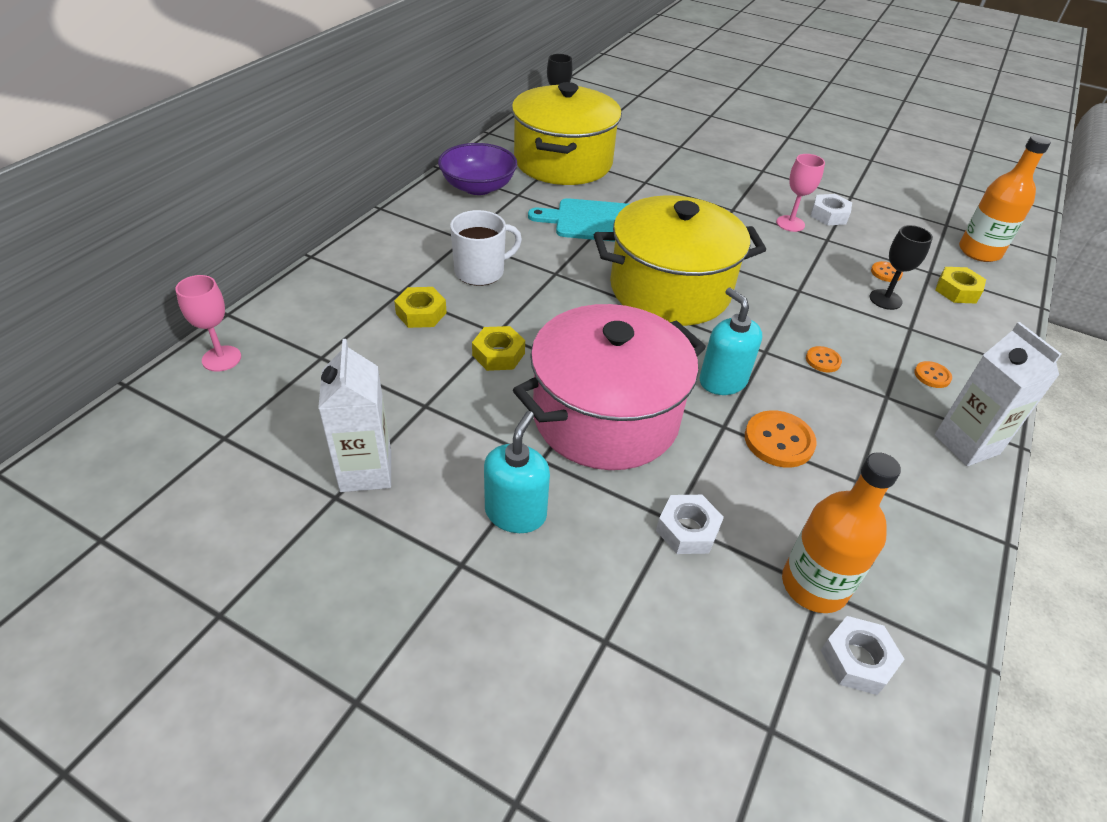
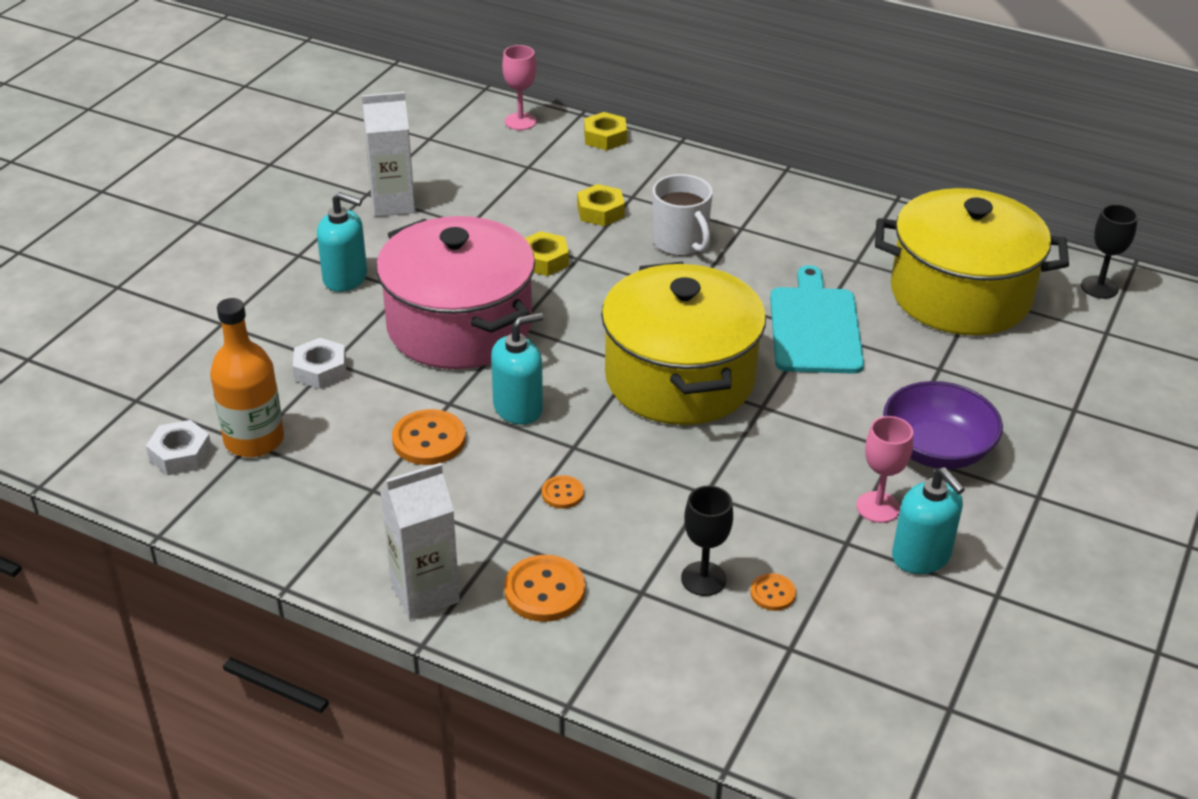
camera: 90 degrees right, 5 degrees down
(478, 187) = (861, 230): purple bowl -> purple bowl (936, 449)
(829, 215) = (921, 556): white nut -> turquoise soap dispenser
(932, 376) = (544, 591): orange button -> orange button, size x1.79
(957, 291) = (745, 669): yellow nut -> yellow nut (605, 137)
(979, 251) = (872, 732): orange bottle -> none

